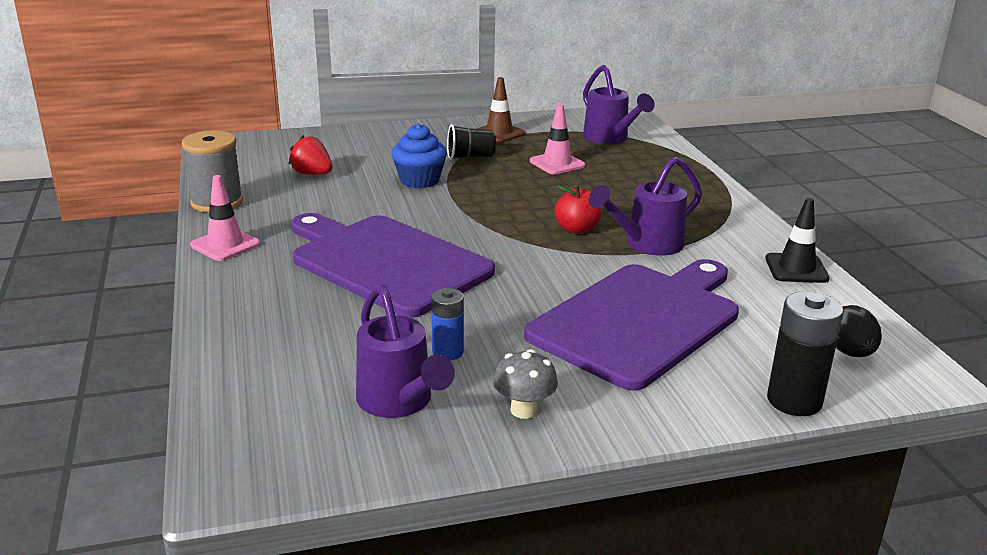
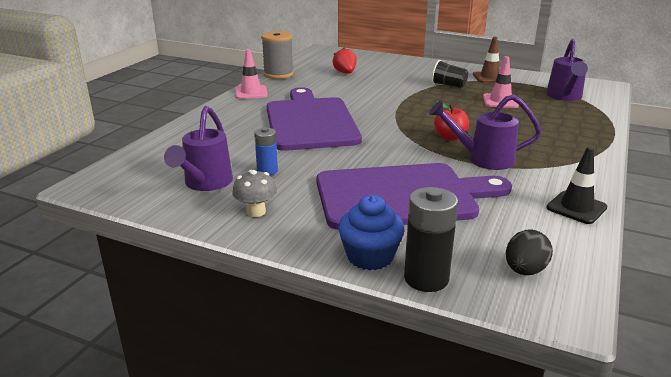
camera: 40 degrees right, 0 degrees up
(419, 180) = (397, 89): blue cupcake -> blue cupcake (370, 256)

